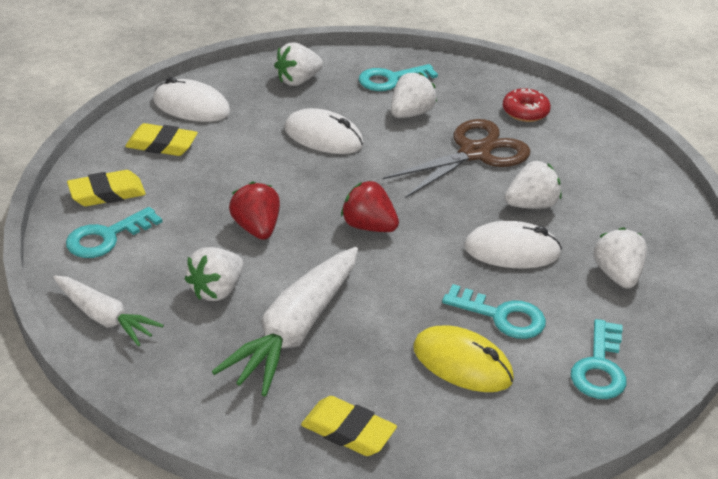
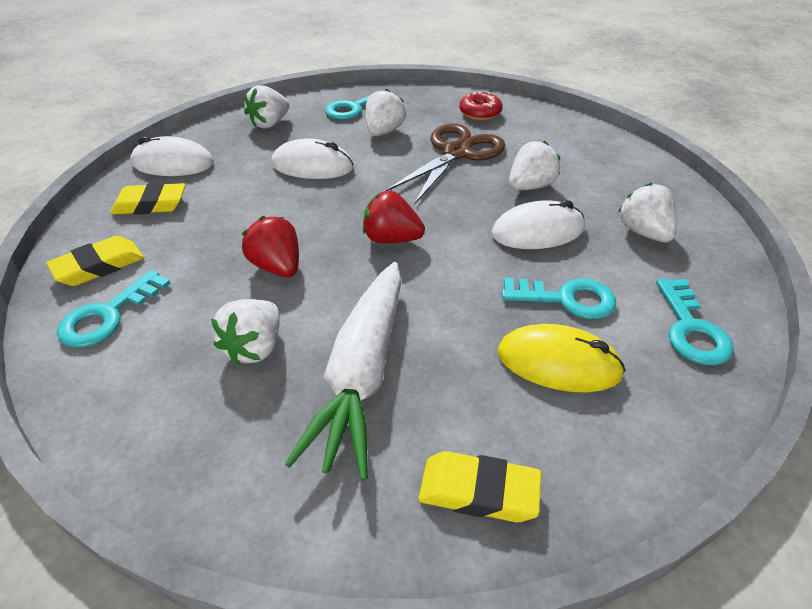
camera: 15 degrees left, 5 degrees up
(104, 317) = (124, 419): white carrot -> none

